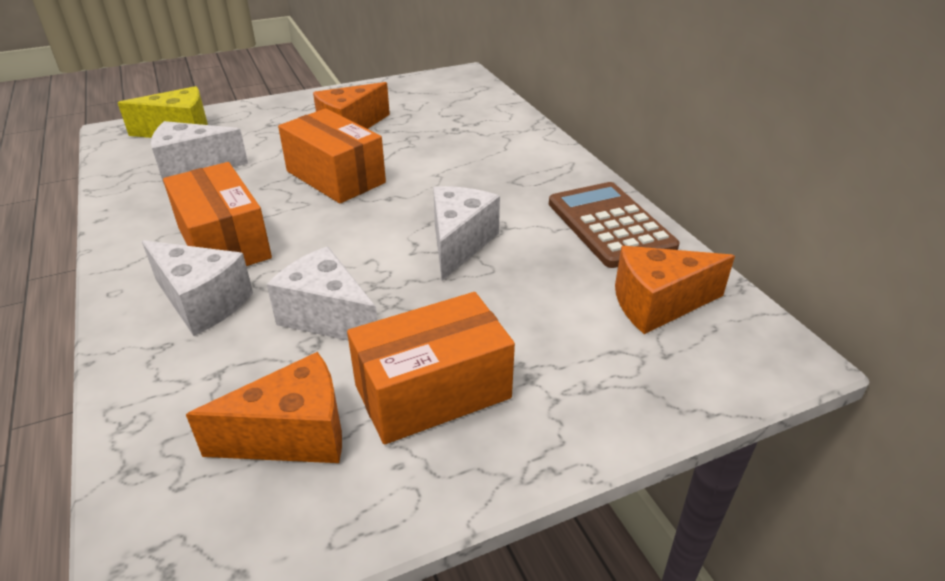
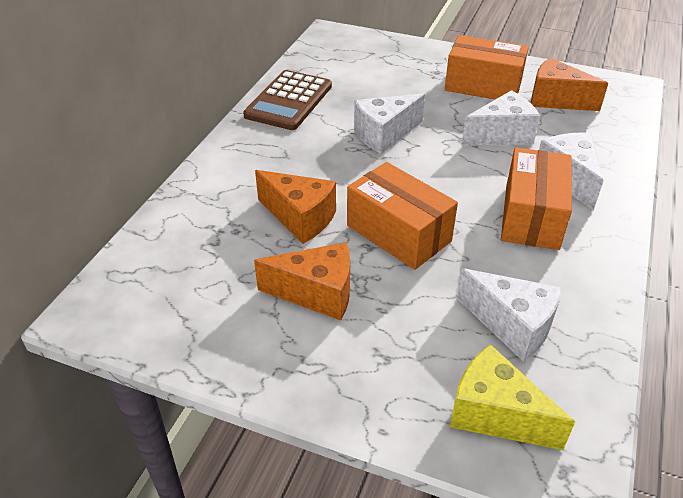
camera: 135 degrees left, 5 degrees up
(327, 317) = (501, 135): white cheese -> white cheese turned 105 degrees counterclockwise
(335, 177) = (398, 233): orange box -> orange box turned 45 degrees counterclockwise
(658, 304) = (341, 64): orange cheese -> orange cheese (300, 218)

